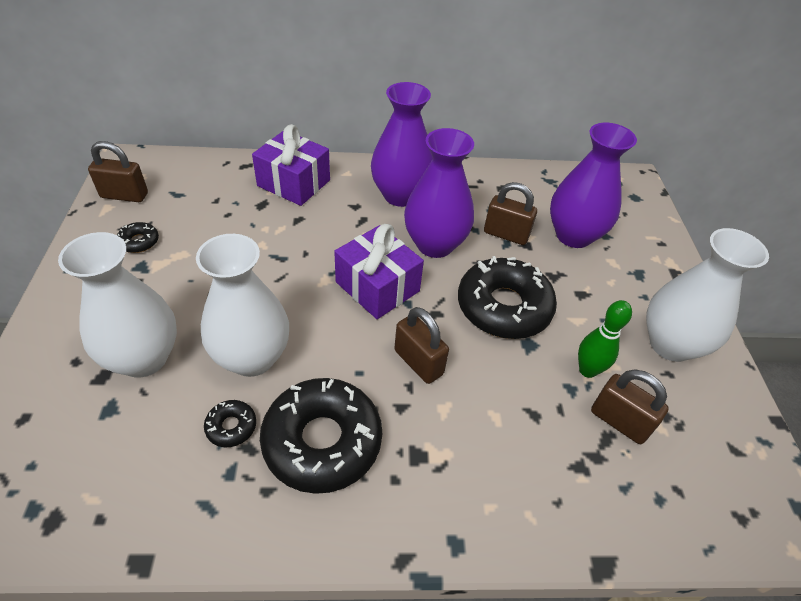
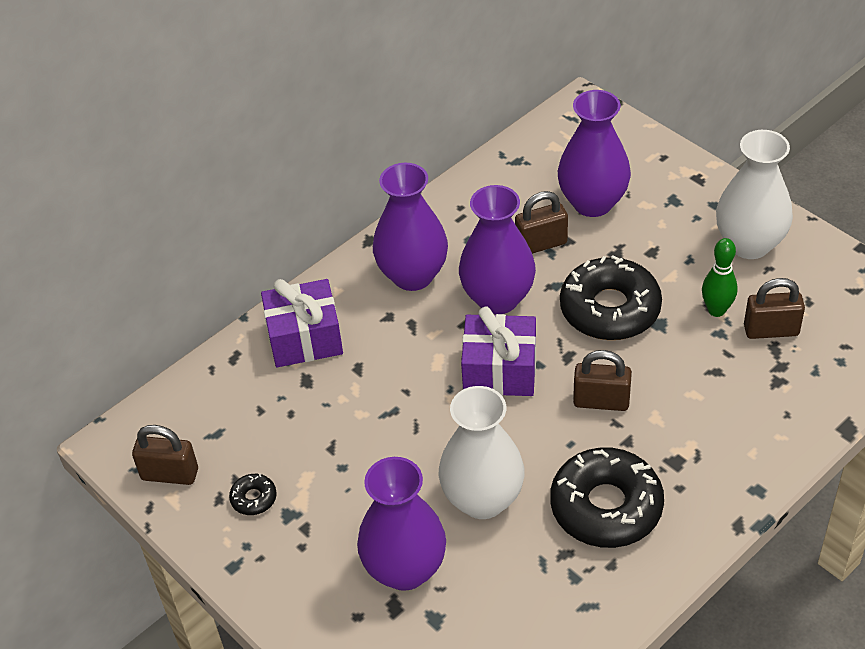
camera: 35 degrees left, 0 degrees up
(124, 195) = (170, 474): brown padlock -> brown padlock turned 45 degrees clockwise
(144, 358) = (405, 569): white vase -> purple vase
(231, 427) = (535, 552): black donut -> none

